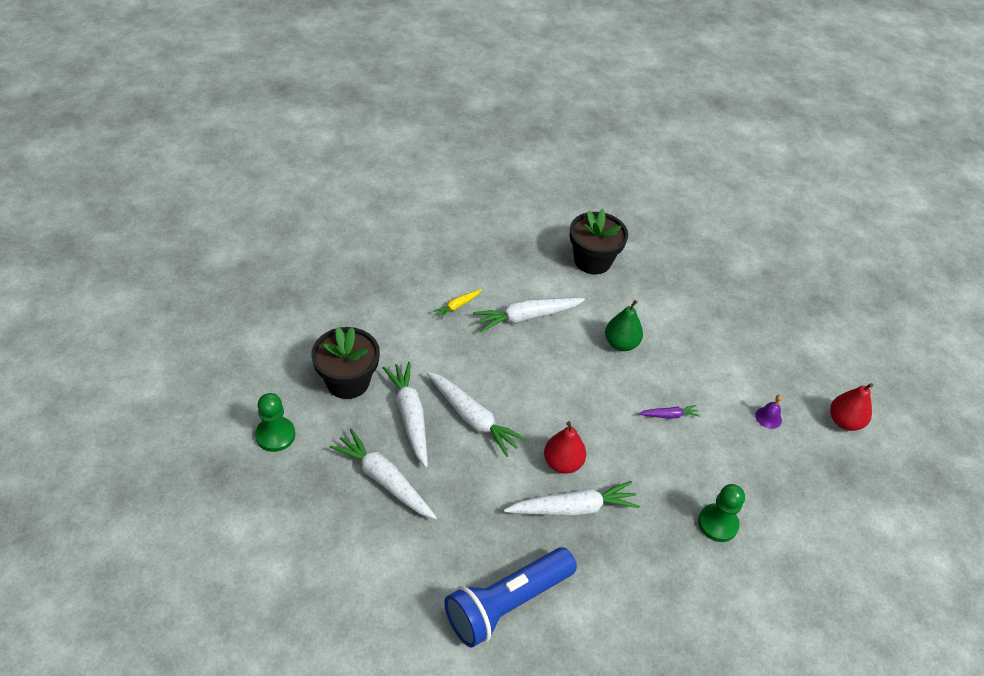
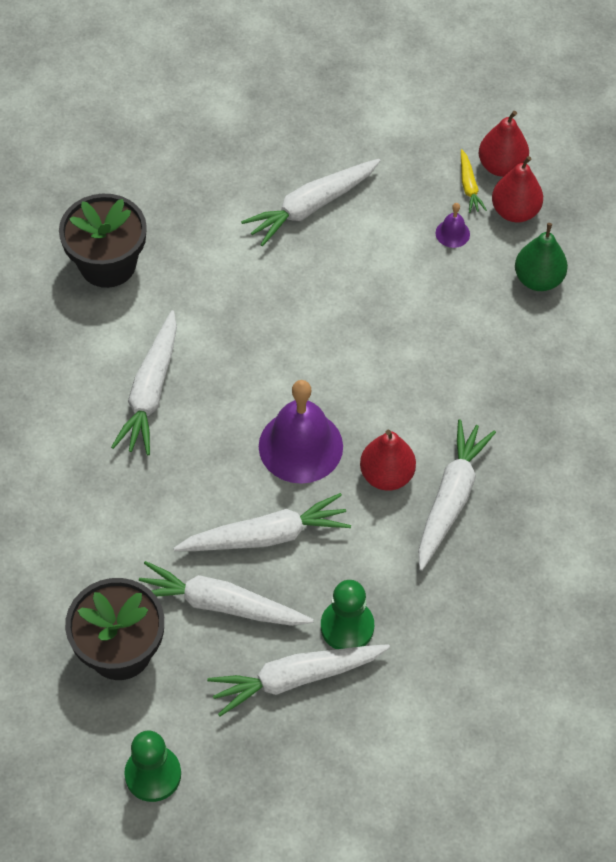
camera: 55 degrees left, 10 degrees up
(457, 306) = (79, 460): yellow carrot -> yellow carrot (469, 186)
(507, 604) = (528, 631): blue flashlight -> none
(548, 407) = (300, 446): none -> purple bell
(621, 343) = (258, 314): green pear -> green pear (538, 279)
(668, 415) = (389, 328): purple carrot -> none
(717, 335) = (311, 206): none -> white carrot
(717, 524) = (550, 370): green pawn -> green pawn (347, 627)
(818, 445) = (515, 211): none -> red pear

